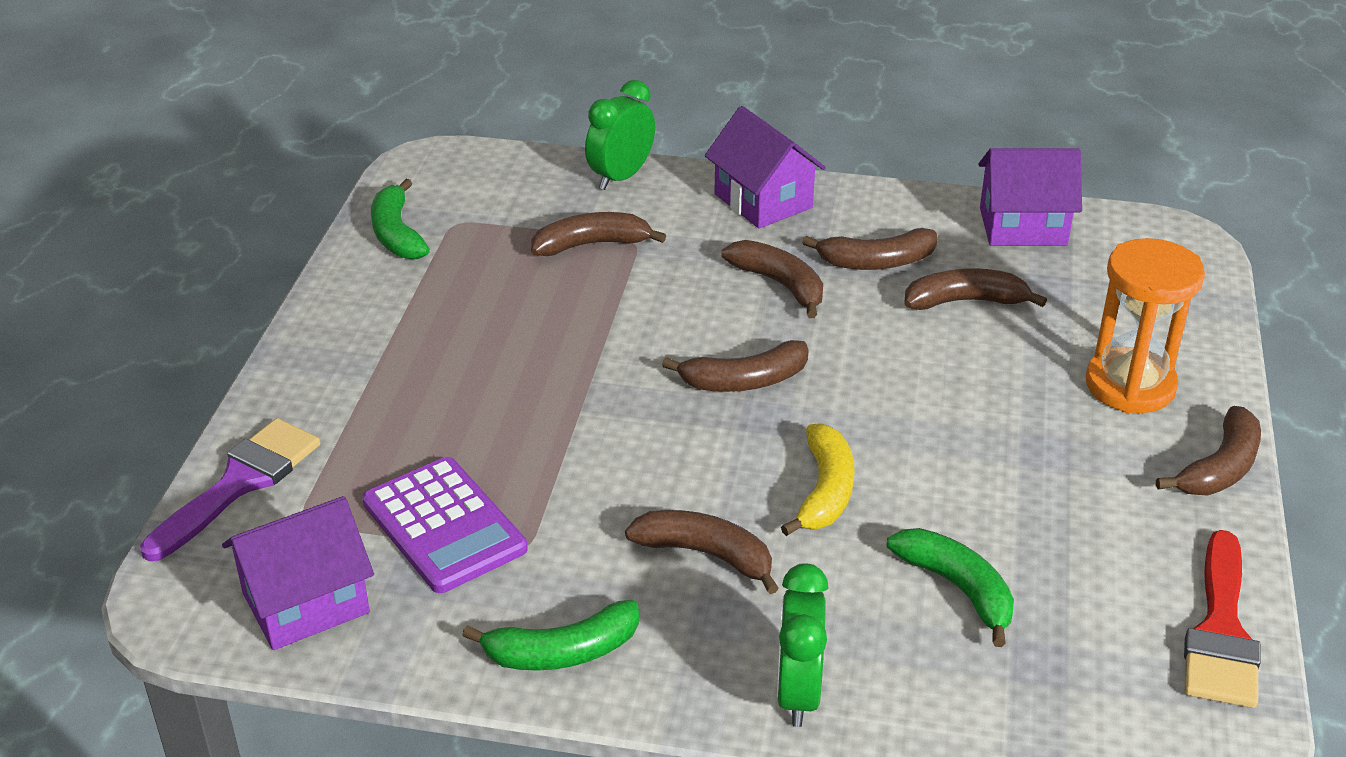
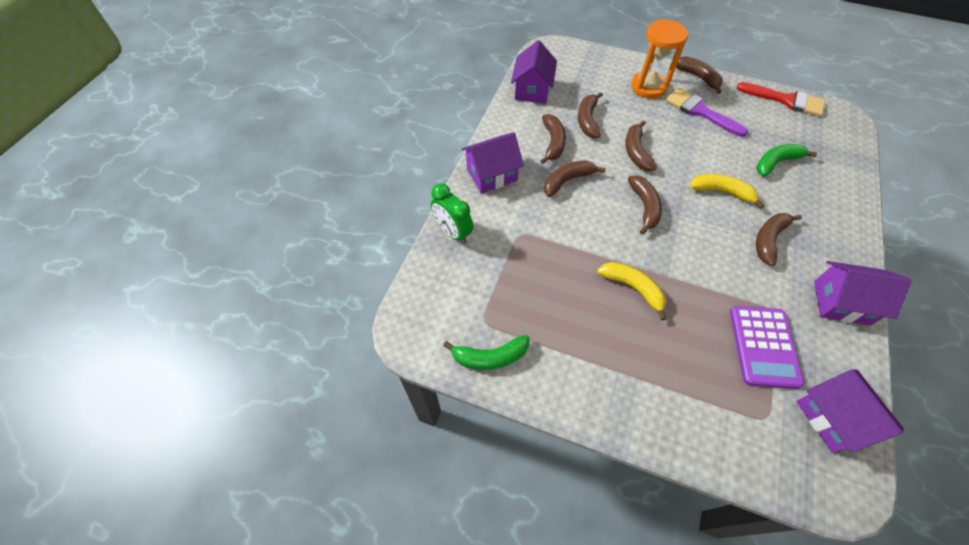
camera: 80 degrees left, 20 degrees up
(240, 483) = (740, 456): purple brush -> purple brush (700, 111)
(444, 526) = (764, 346): purple calculator -> purple calculator turned 120 degrees clockwise
(545, 368) = (633, 288): none -> yellow banana
(562, 652) = (841, 302): green banana -> purple house
(592, 245) = (520, 254): brown banana -> brown banana (636, 152)
(797, 693) = (845, 222): green clock -> none

